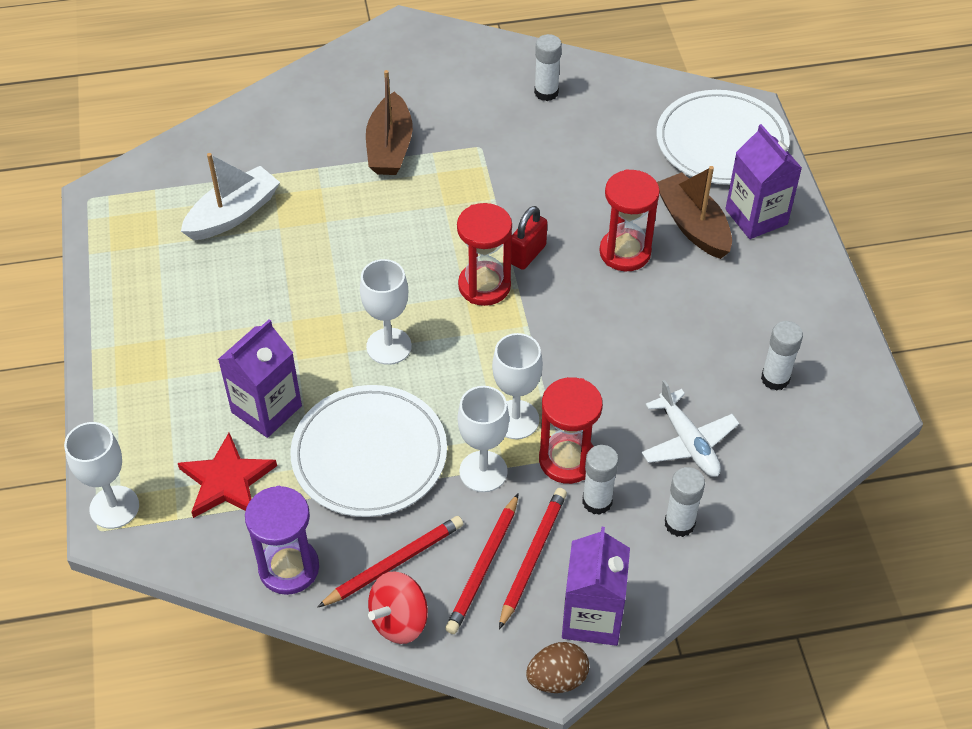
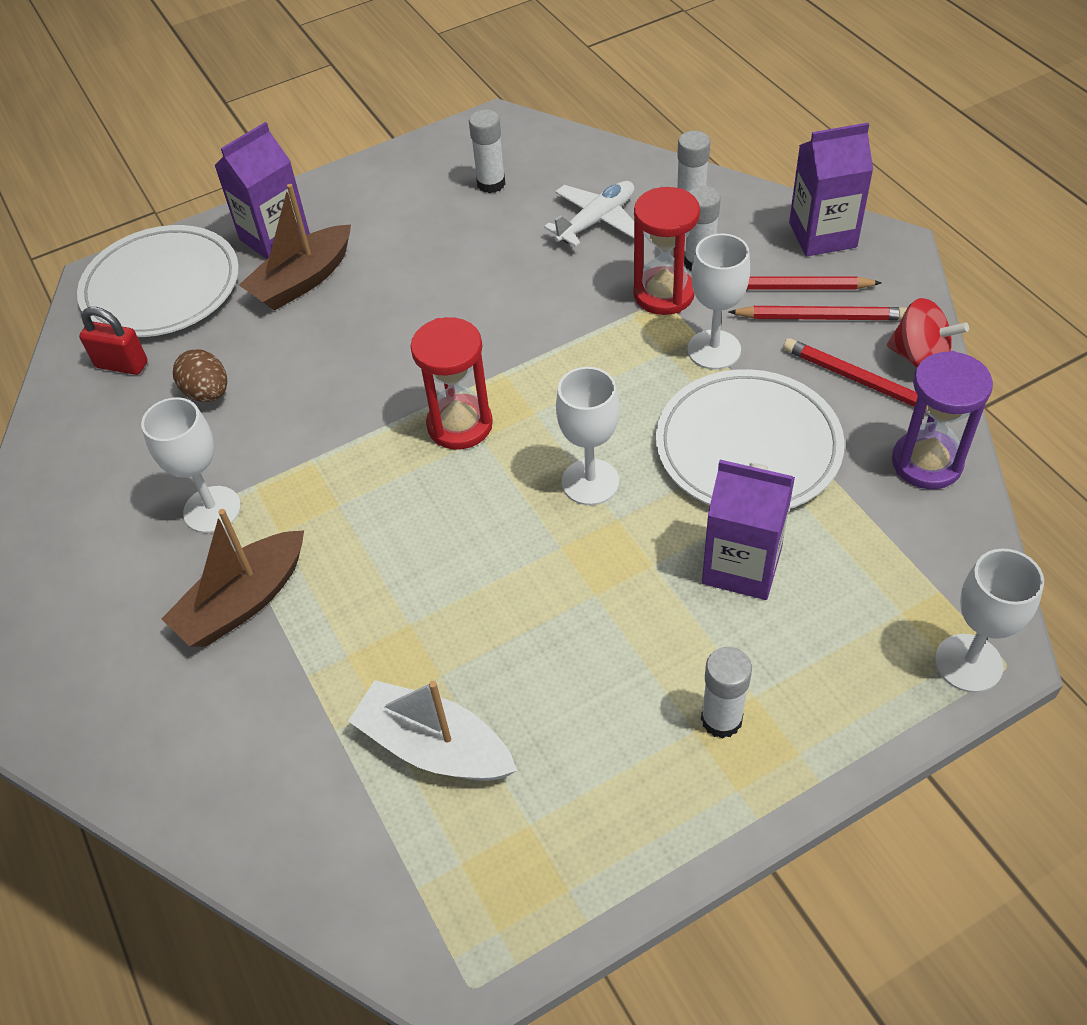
camera: 105 degrees left, 0 degrees up
(227, 480) = (860, 563): red star -> none
(390, 147) = (243, 601): brown boat -> brown boat turned 150 degrees clockwise
(515, 419) = (635, 344): white goblet -> white goblet (212, 509)
(527, 254) = (395, 401): red padlock -> red padlock (122, 365)
(546, 92) = (98, 464): white glue stick -> white glue stick (721, 719)
(557, 678) = (896, 240): brown egg -> brown egg (207, 393)
(625, 252) = (362, 322): red hourglass -> none

